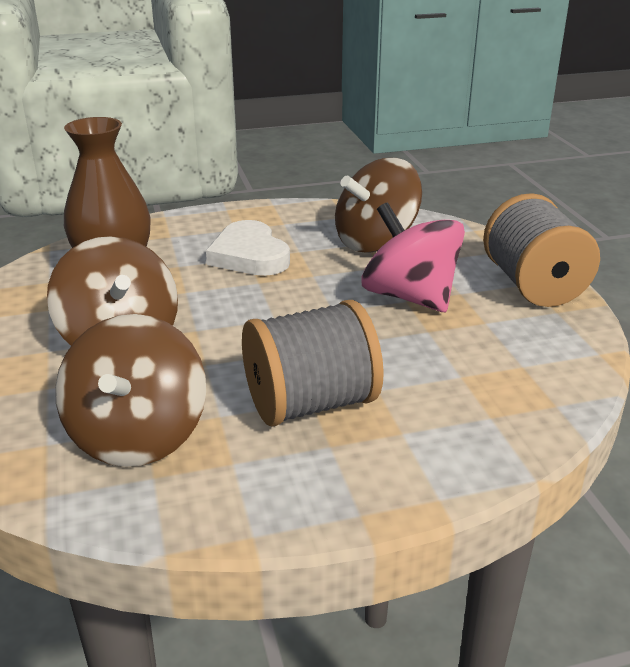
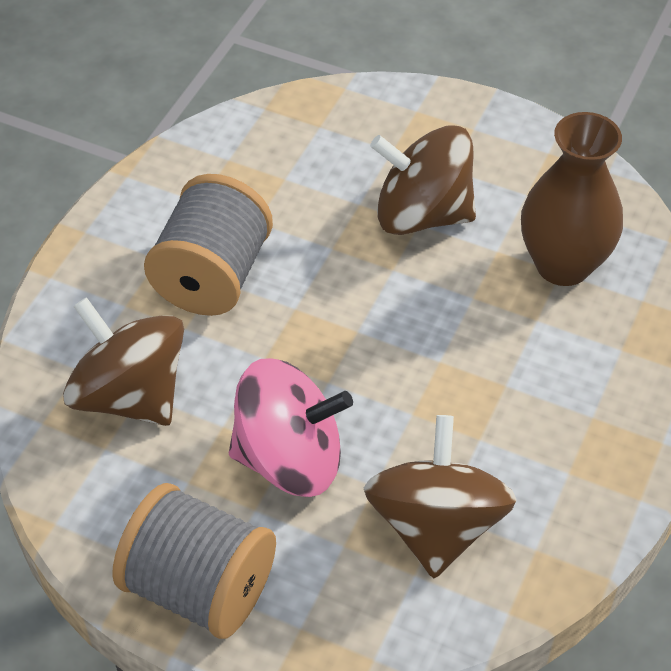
camera: 130 degrees right, 20 degrees up
(138, 436) = (279, 170): brown spinning top -> brown spinning top (130, 395)
(249, 255) = (507, 387): white heart -> none

